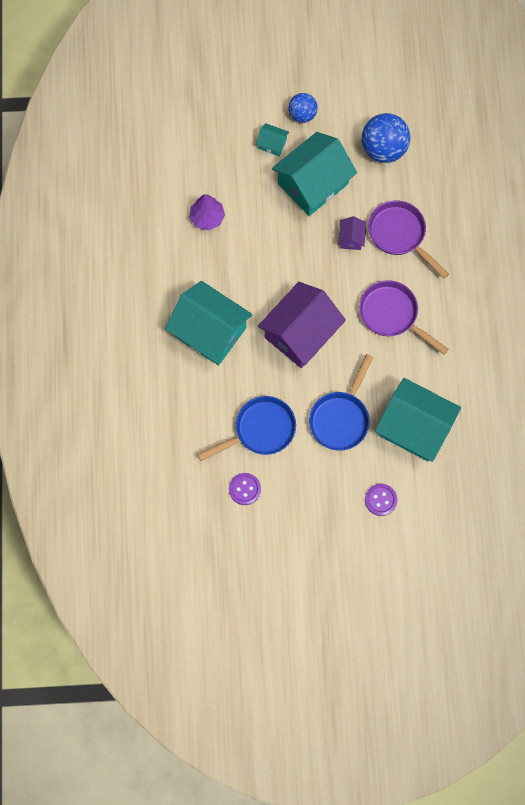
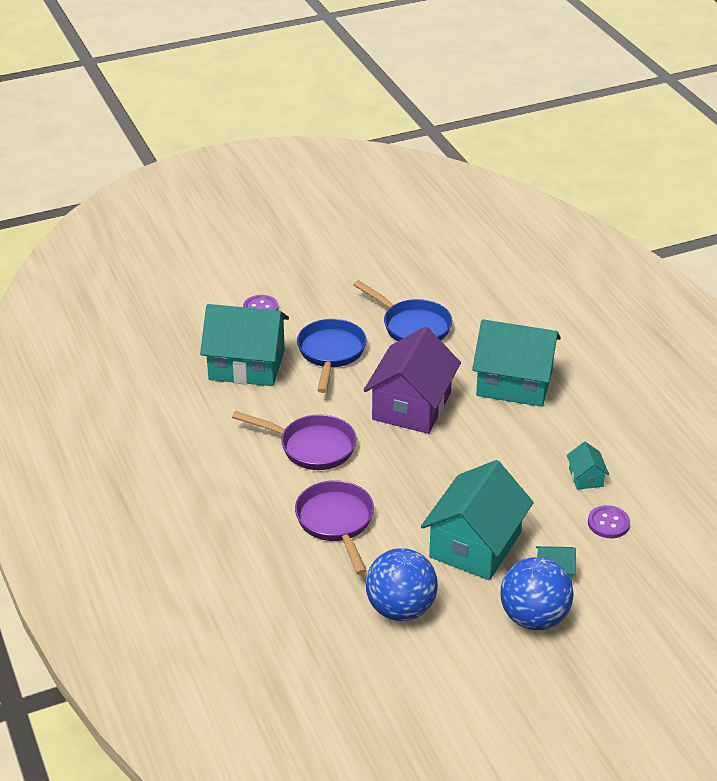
camera: 160 degrees right, 35 degrees down
(207, 217) = (586, 477): purple tree -> turquoise house
(244, 489) = (404, 285): purple button -> purple button (608, 523)
(260, 430) = (412, 326): blue pan -> blue pan turned 90 degrees counterclockwise
(302, 114) = (534, 618): blue ball -> blue ball, size x1.65
(351, 238) = (397, 503): purple house -> none
(399, 235) = (336, 522): purple pan -> purple pan turned 135 degrees counterclockwise

